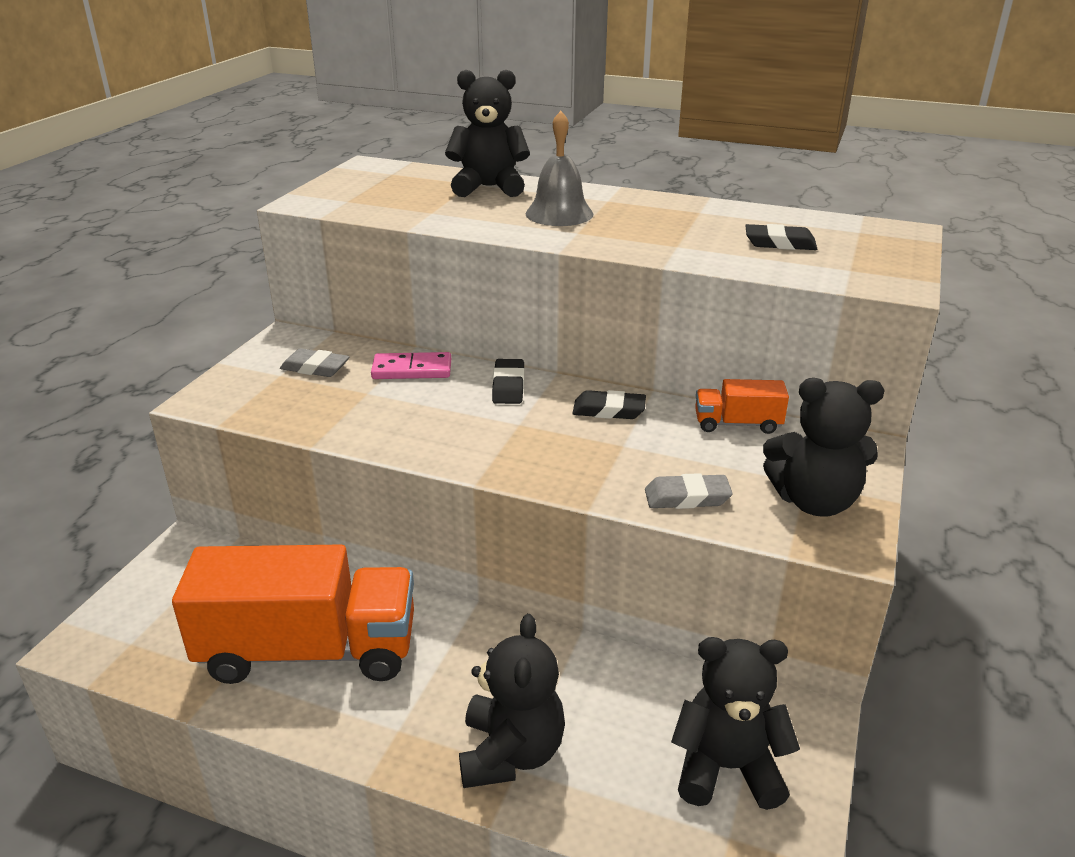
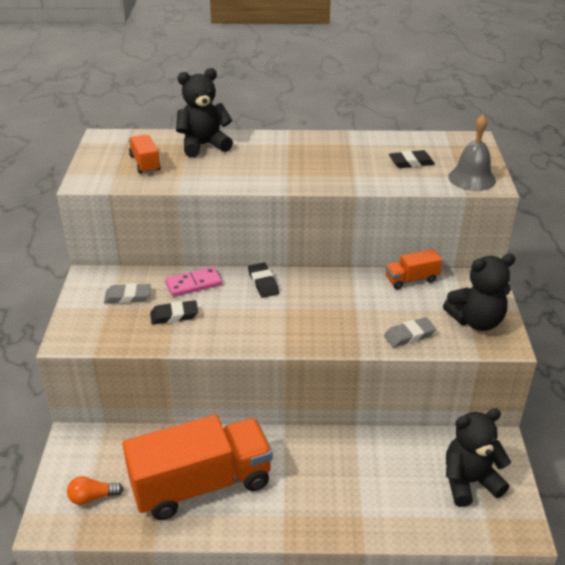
camera: 20 degrees left, 5 degrees up
(157, 626) = (92, 497): none -> orange light bulb
(394, 195) = (145, 163): none -> orange truck
(511, 753) = (354, 509): black teddy bear -> none
(559, 213) = (265, 161): grey bell -> grey bell (472, 178)
(609, 410) = (333, 287): black eraser -> black eraser (174, 315)

